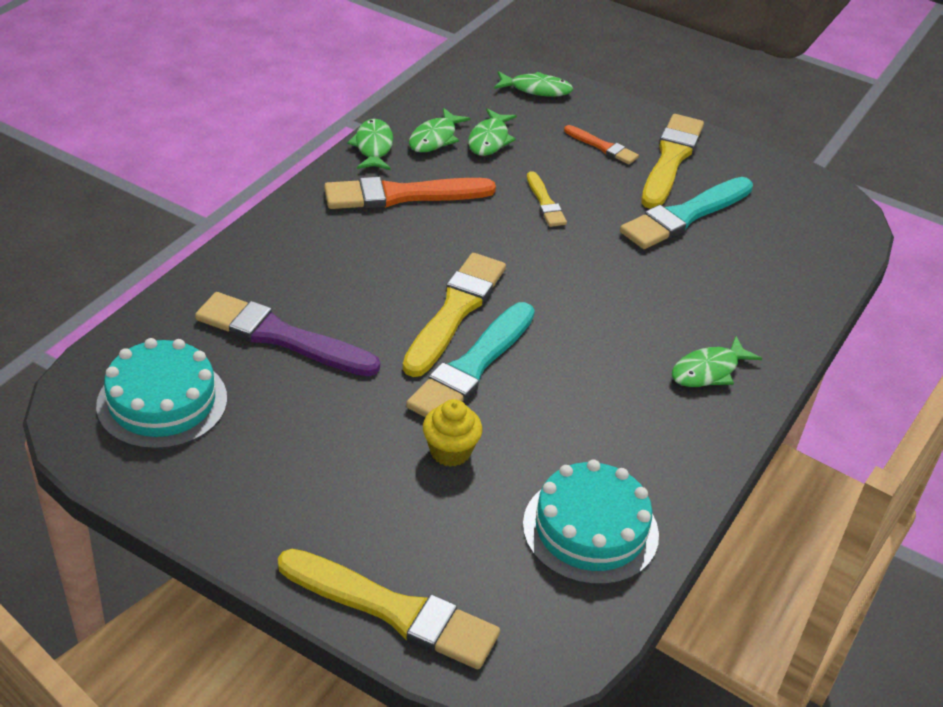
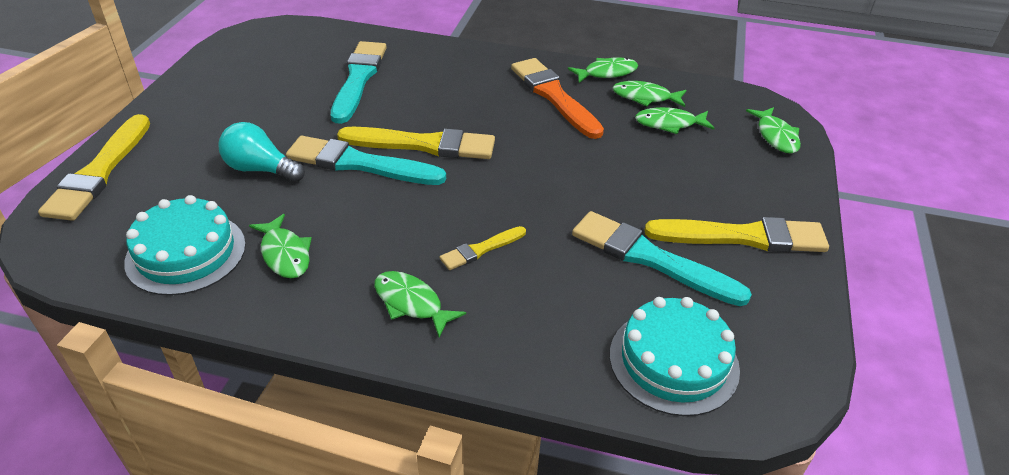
camera: 75 degrees right, 0 degrees up
(162, 402) = (279, 53): turquoise cake -> turquoise cake (673, 361)
(280, 336) = (358, 79): purple brush -> turquoise brush
(450, 451) = (260, 169): yellow cupcake -> turquoise light bulb
(545, 203) = (601, 167): yellow brush -> yellow brush (481, 249)
(602, 147) = (721, 188): orange brush -> none
(614, 448) = (285, 254): none -> green fish

